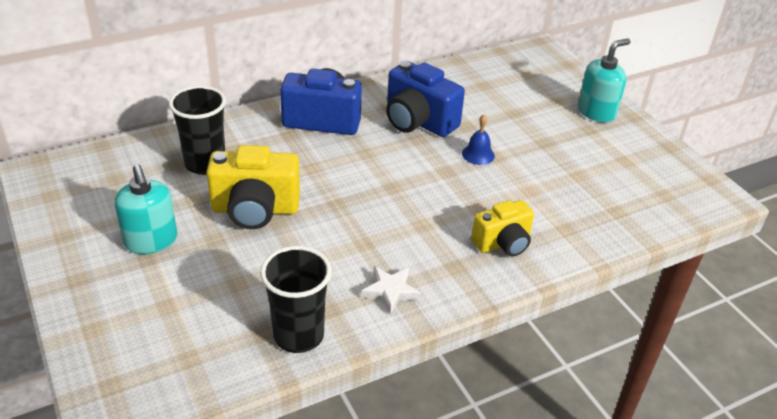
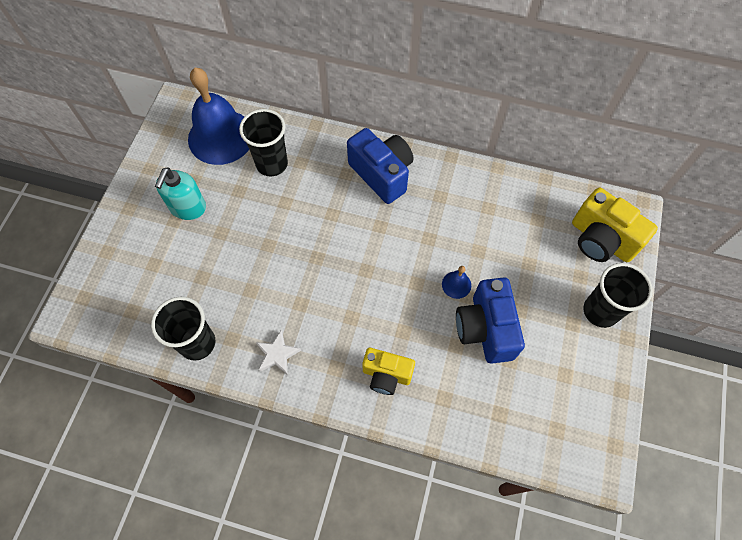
camera: 45 degrees right, 25 degrees up
(122, 171) = (221, 137): none -> blue bell
(255, 210) = (264, 225): yellow camera -> yellow camera (601, 240)
(418, 122) = (446, 222): blue camera -> blue camera (485, 329)
(596, 112) = (600, 311): turquoise soap dispenser -> black cup

